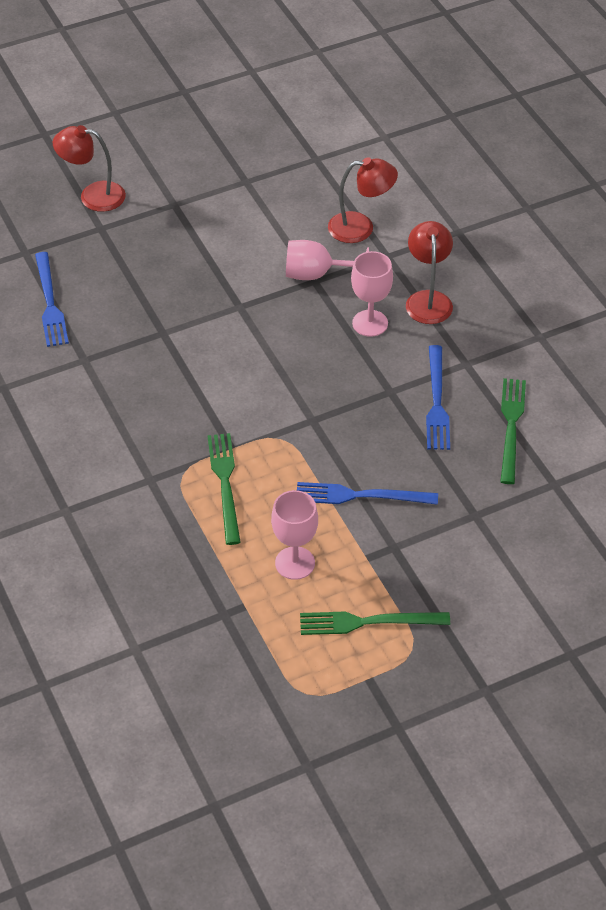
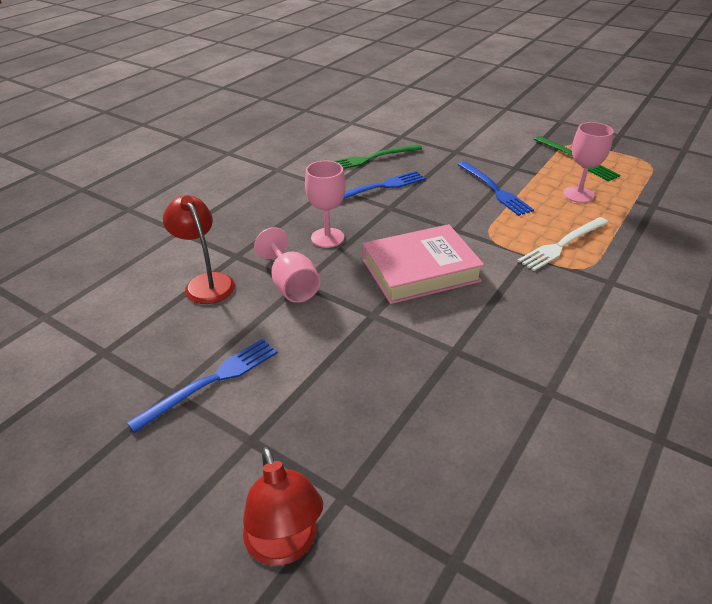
camera: 120 degrees left, 10 degrees down
(50, 303) = (509, 472): blue fork -> blue fork (211, 381)
(225, 484) = (562, 245): green fork -> white fork
(271, 362) = (420, 270): none -> pink book
(428, 299) = (276, 220): red lamp -> none

